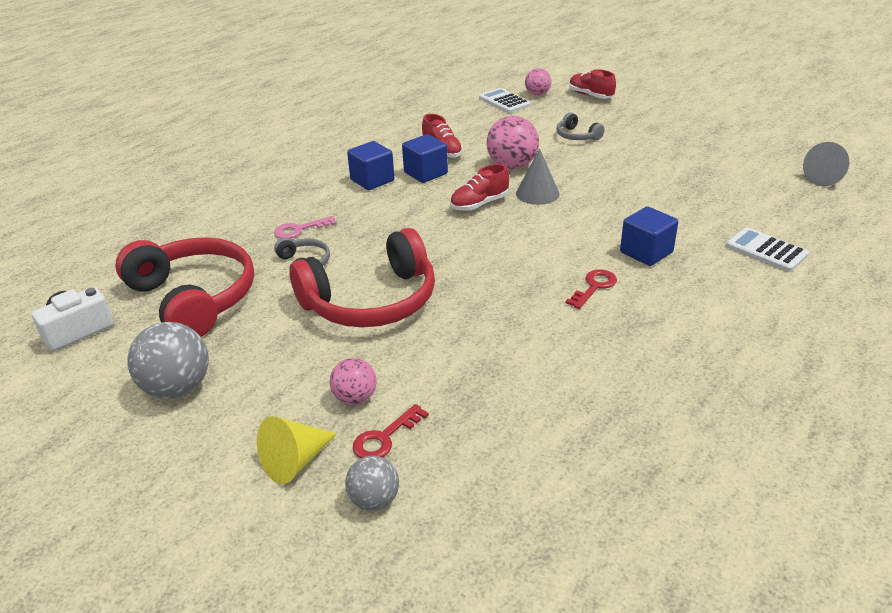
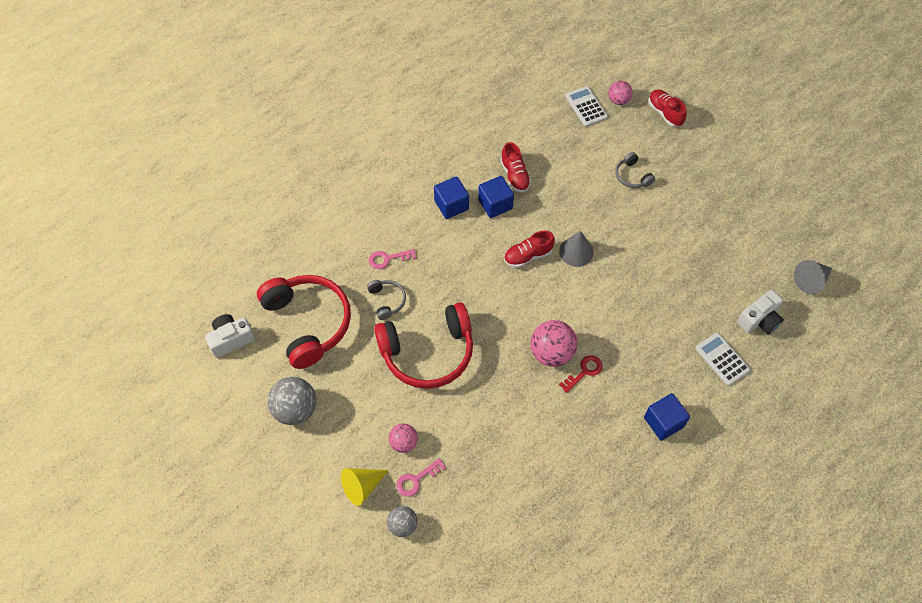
camera: 10 degrees right, 25 degrees up
(385, 438) = (416, 480): red key -> pink key
(512, 166) = (566, 209): pink ball -> pink ball (551, 353)
(646, 252) = (634, 342): blue cube -> blue cube (663, 422)
(788, 214) = (759, 320): none -> white camera

